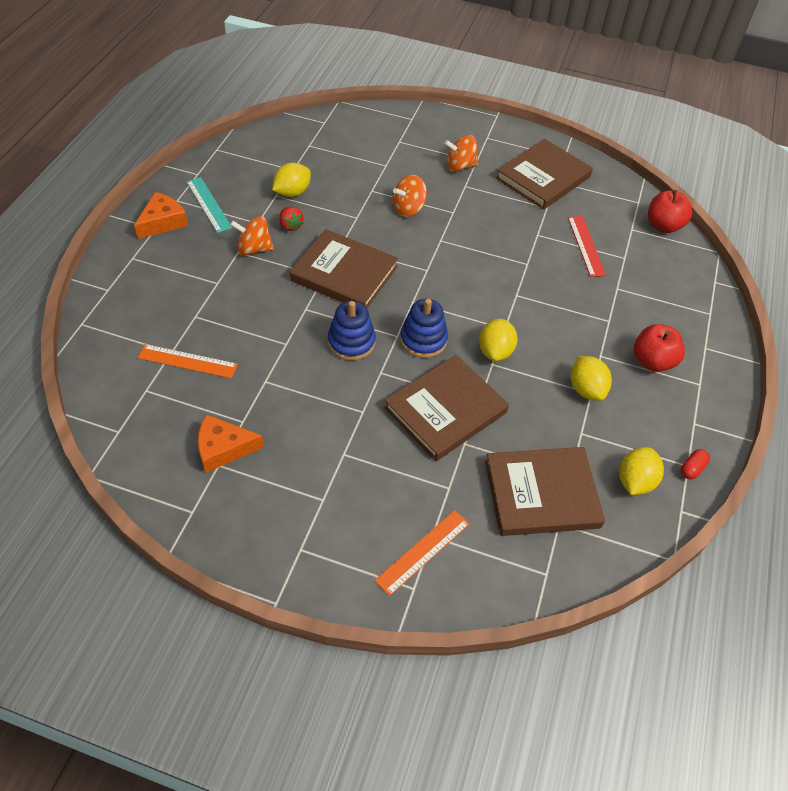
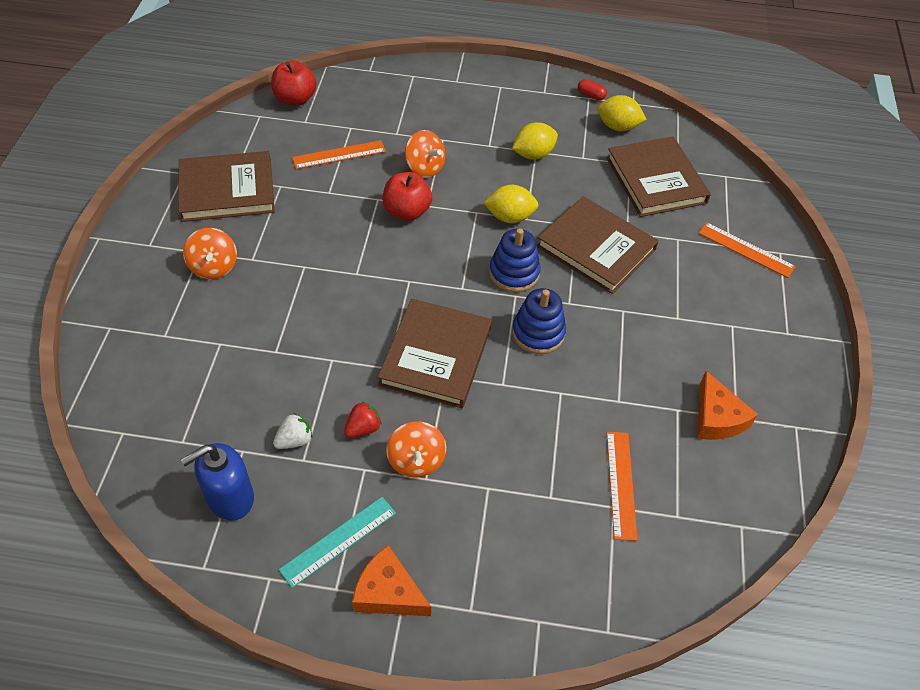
camera: 100 degrees left, 0 degrees up
(259, 162) = (230, 498): none -> blue soap dispenser
(292, 192) = (294, 440): yellow lemon -> white strawberry
(408, 209) = (306, 309): orange spinning top -> orange spinning top (425, 168)
(543, 178) = (227, 190): brown book -> brown book turned 45 degrees counterclockwise
(586, 246) = (339, 155): red ruler -> orange ruler
(652, 361) = (484, 113): red apple -> red apple (407, 211)

